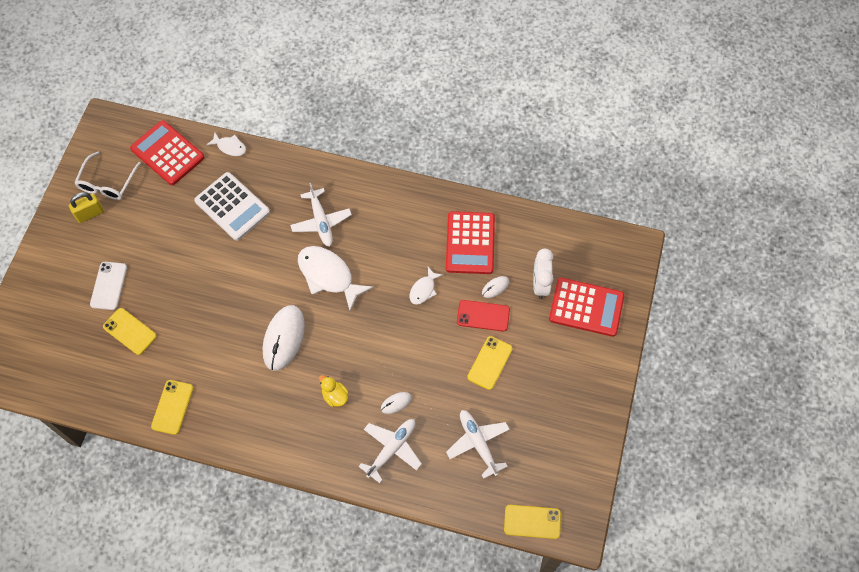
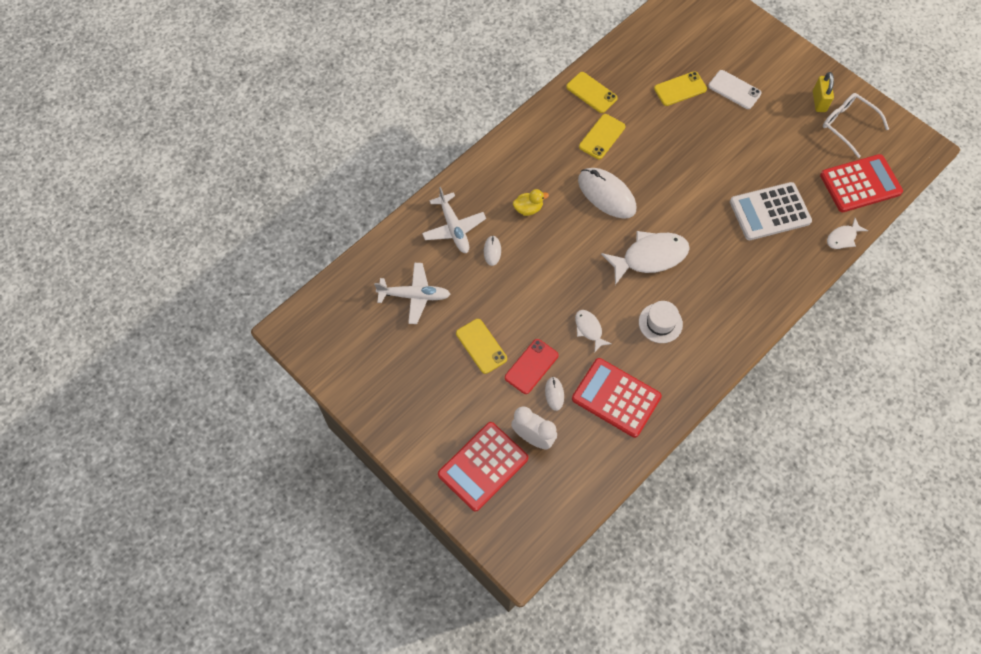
camera: 120 degrees right, 0 degrees up
(321, 222) = (713, 277): white plane -> none
(386, 241) = (660, 323): none -> white hat
(532, 521) = (321, 300): yellow phone -> yellow phone (602, 137)

